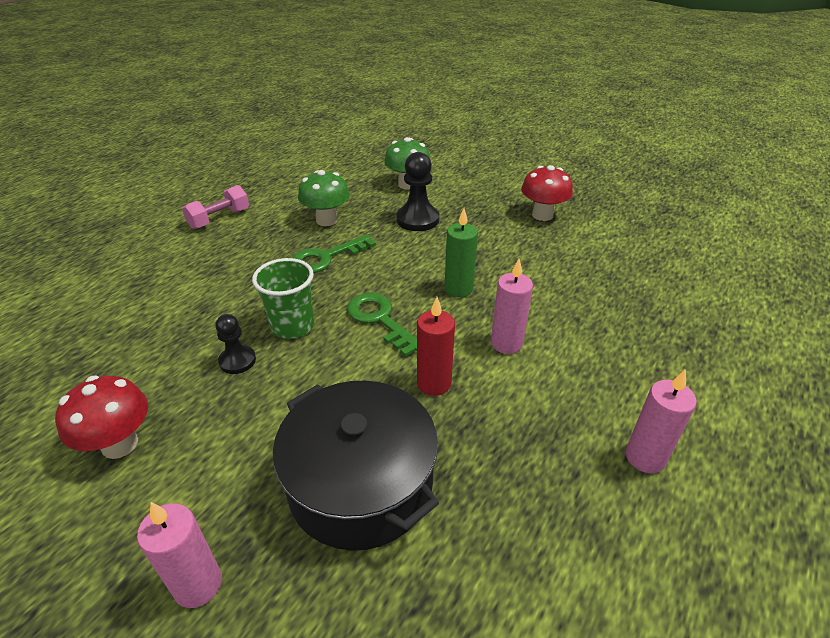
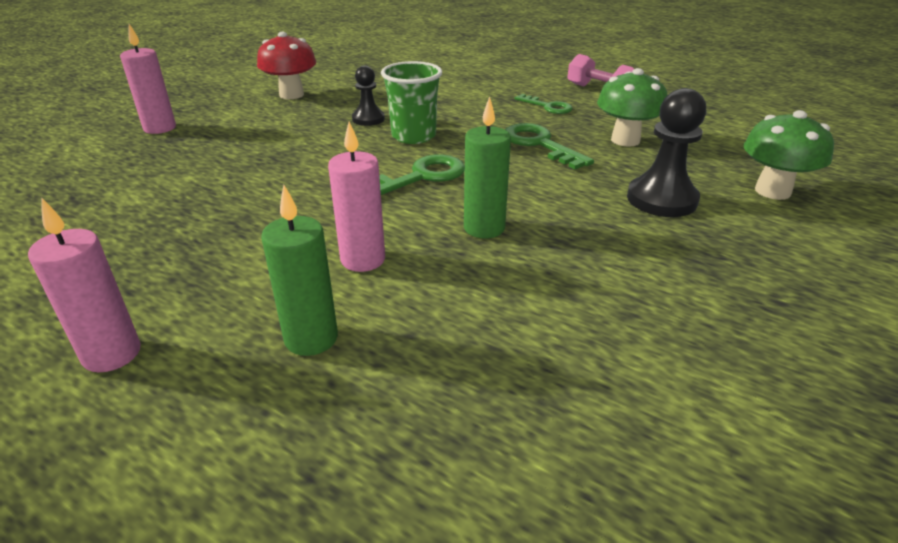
camera: 90 degrees right, 5 degrees down
(246, 247) = (547, 106): none -> green key
(360, 484) = (201, 174): black pot -> none
(434, 383) = (307, 208): red candle -> none
(542, 215) = (760, 334): red mushroom -> none
(594, 358) = (311, 338): none -> green candle

